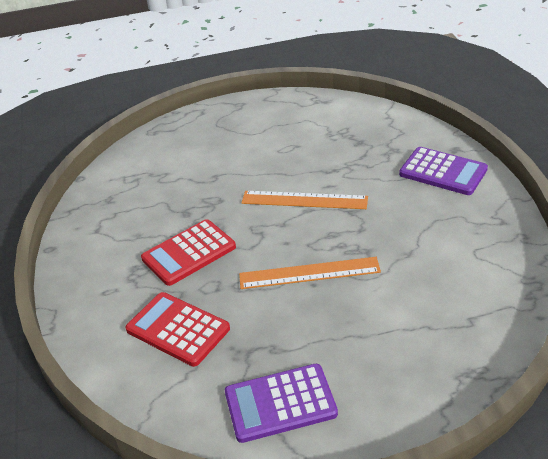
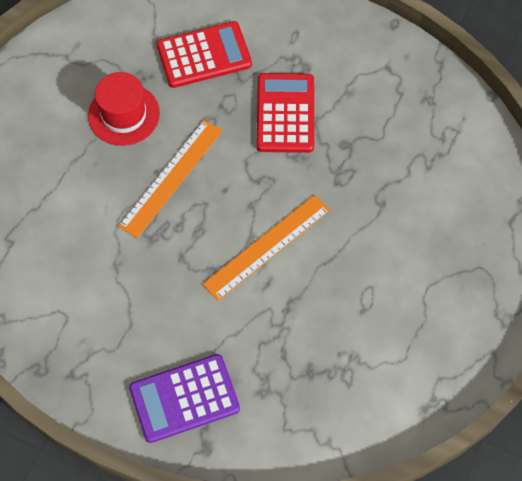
camera: 125 degrees right, 25 degrees up
(280, 403) = (73, 70): purple calculator -> none
(286, 337) = (123, 114): none -> red hat

